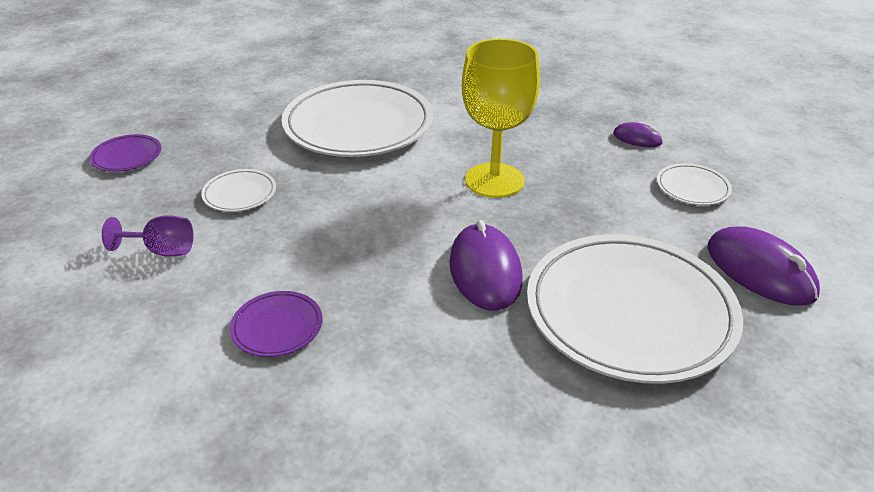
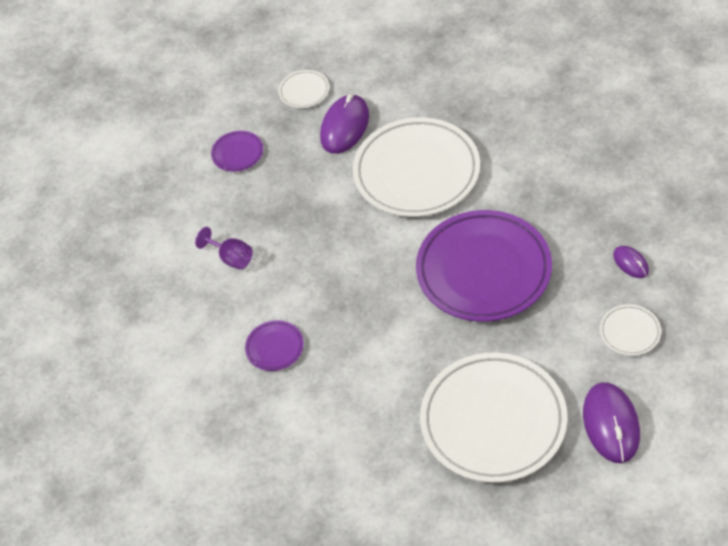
camera: 35 degrees right, 15 degrees up
(240, 194) = (298, 220): white plate -> white plate (304, 91)
(485, 271) = (423, 352): purple mouse -> purple mouse (344, 126)
(494, 180) = (483, 270): yellow goblet -> purple plate

